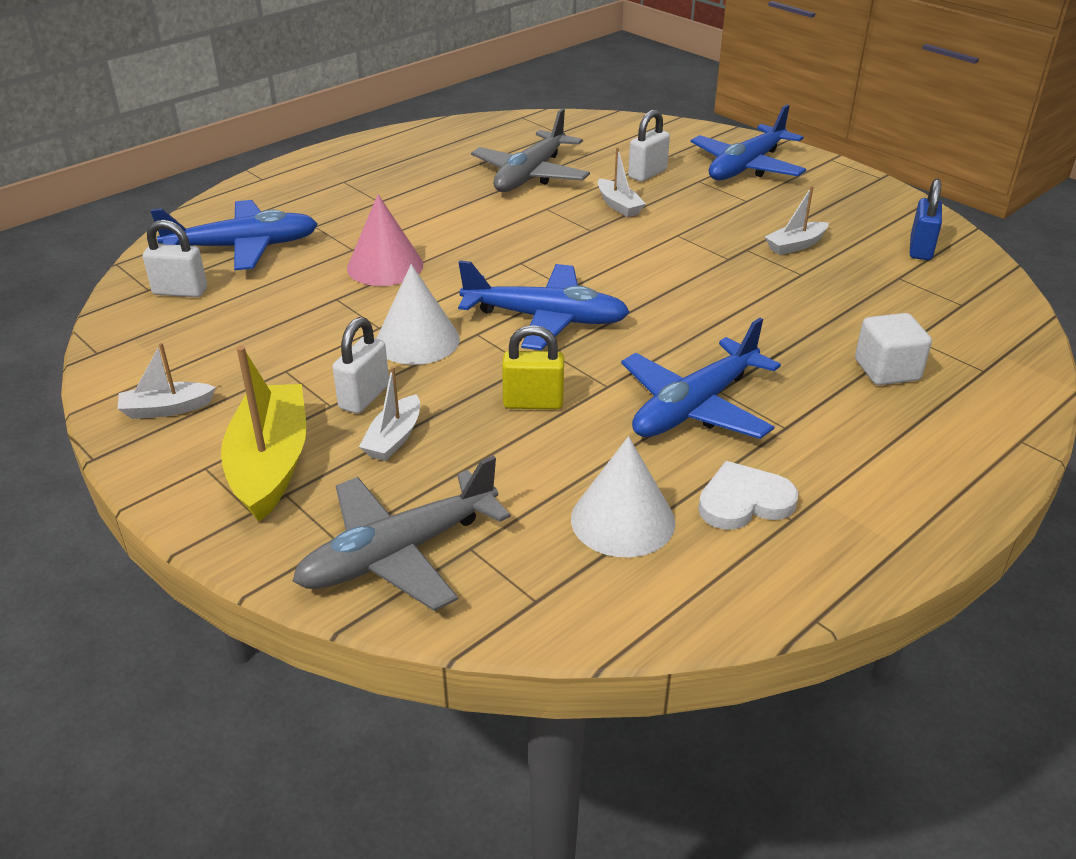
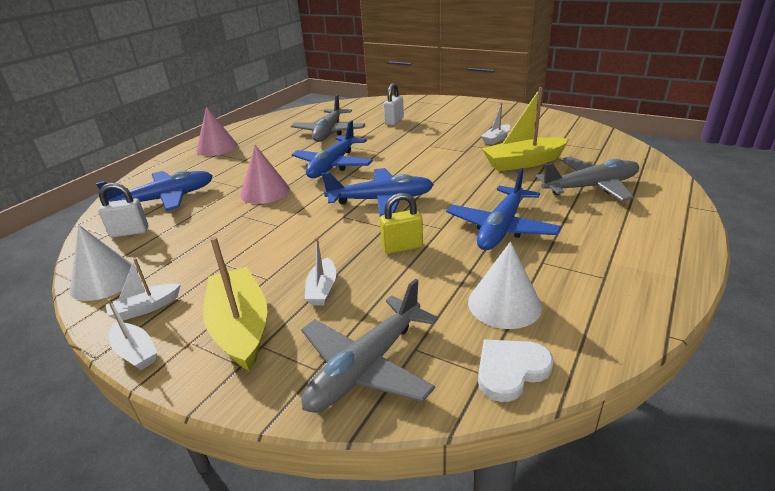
camera: 15 degrees left, 5 degrees down
(348, 169) = (217, 147): none -> pink cone
(364, 397) = (288, 268): white padlock -> none
(417, 340) = (307, 228): white cone -> white cone (104, 280)
(618, 205) = (388, 138): white boat -> white boat (135, 352)
(744, 501) = (569, 274): white heart -> white heart (510, 370)
(746, 167) = (444, 110): blue plane -> blue plane (333, 165)
(809, 301) = (523, 163): none -> yellow boat
(887, 370) = (591, 187): white cube -> grey plane
(920, 249) = (560, 129): blue padlock -> none

